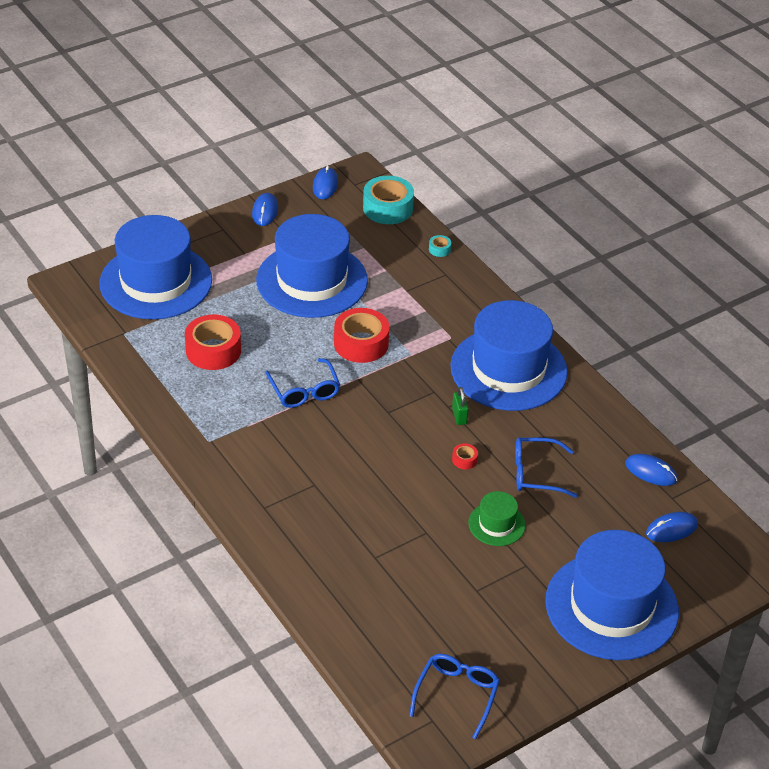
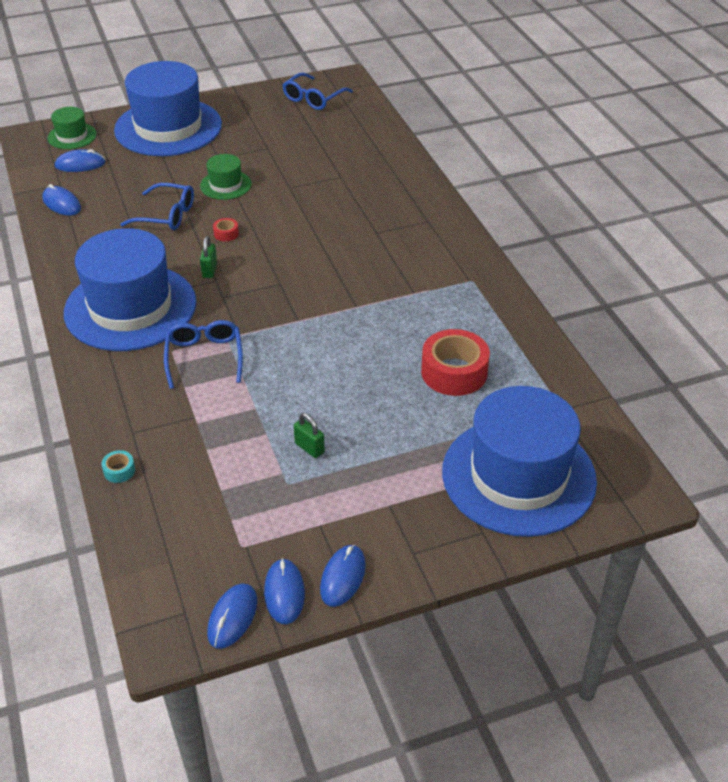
camera: 165 degrees left, 0 degrees up
(298, 200) = (284, 593): none -> blue mouse
(304, 391) = (361, 315): blue glasses -> blue glasses (204, 357)
(312, 280) = (309, 448): blue hat -> green padlock
(361, 343) = (279, 357): red tape -> none
(388, 208) = (155, 554): turquoise tape -> none
(713, 572) = (72, 136): none -> green hat

